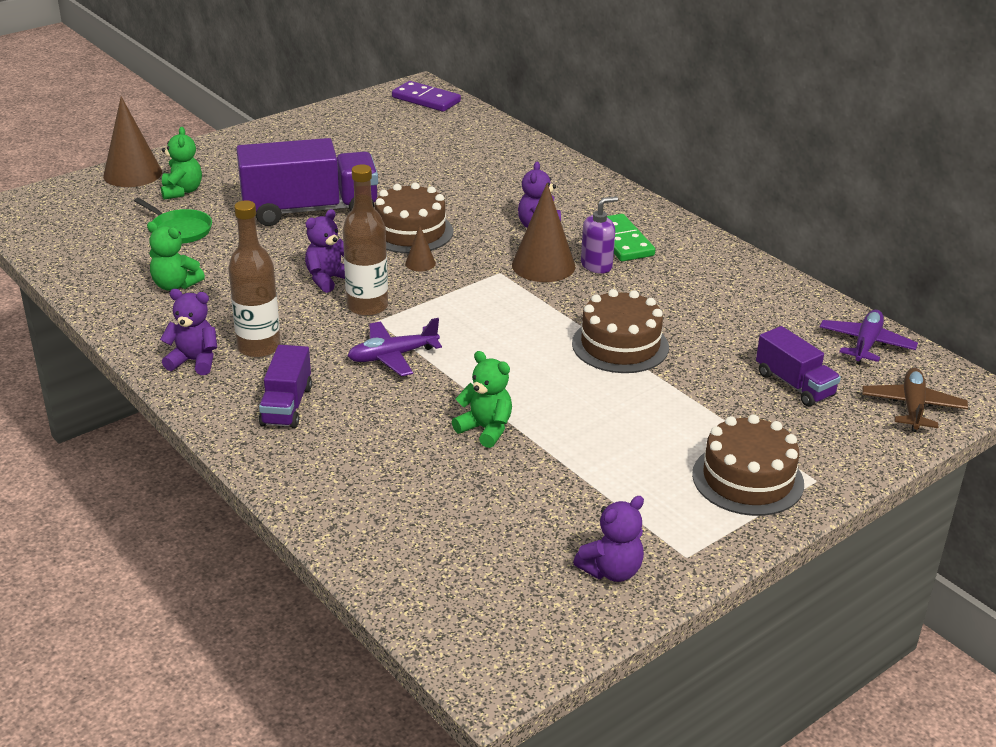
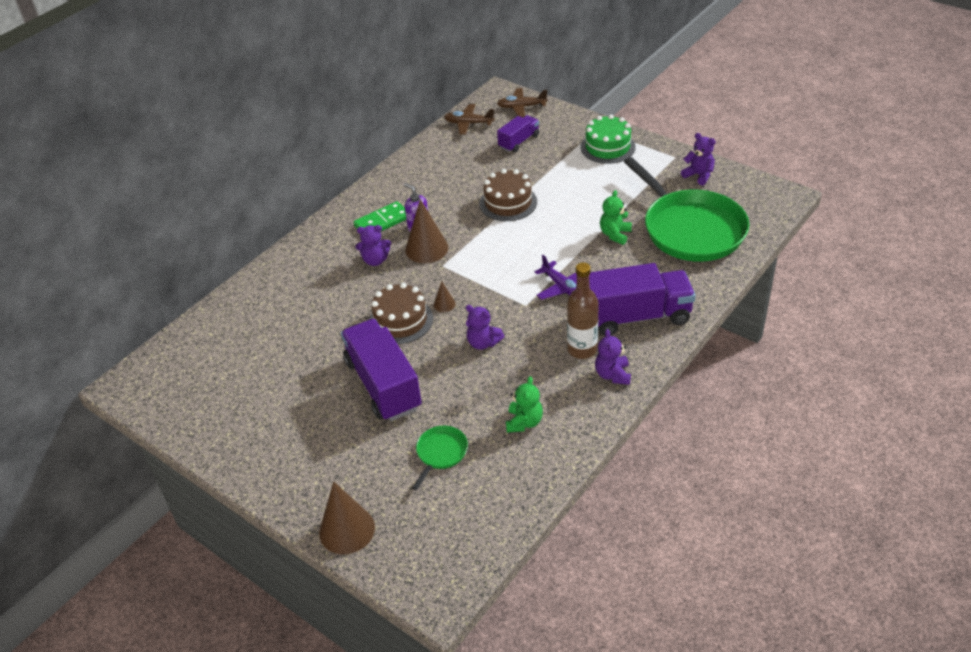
camera: 100 degrees left, 10 degrees up
(182, 191) = (372, 479): green teddy bear -> none
(287, 406) = (636, 316): purple truck -> purple truck, size x1.87
(367, 307) = (511, 314): brown bottle -> none
(426, 99) = (151, 374): purple domino -> none
(455, 514) = (691, 229): none -> green pan
(747, 479) = (607, 147): brown cake -> green cake
(866, 344) = (468, 123): purple plane -> brown plane

